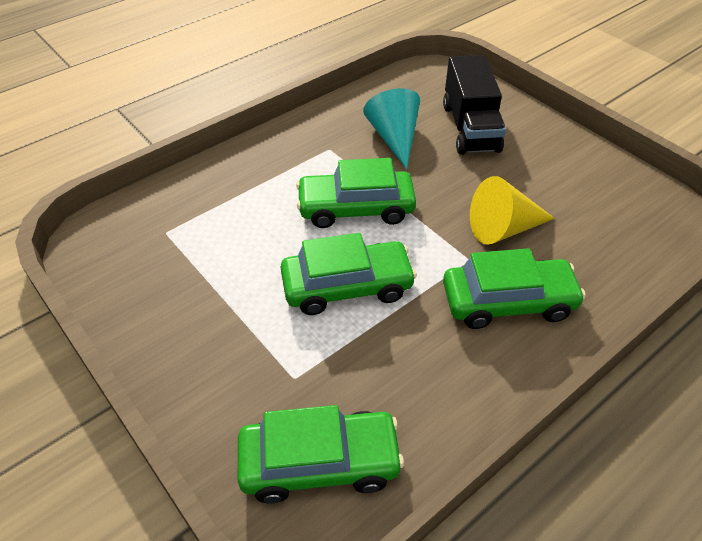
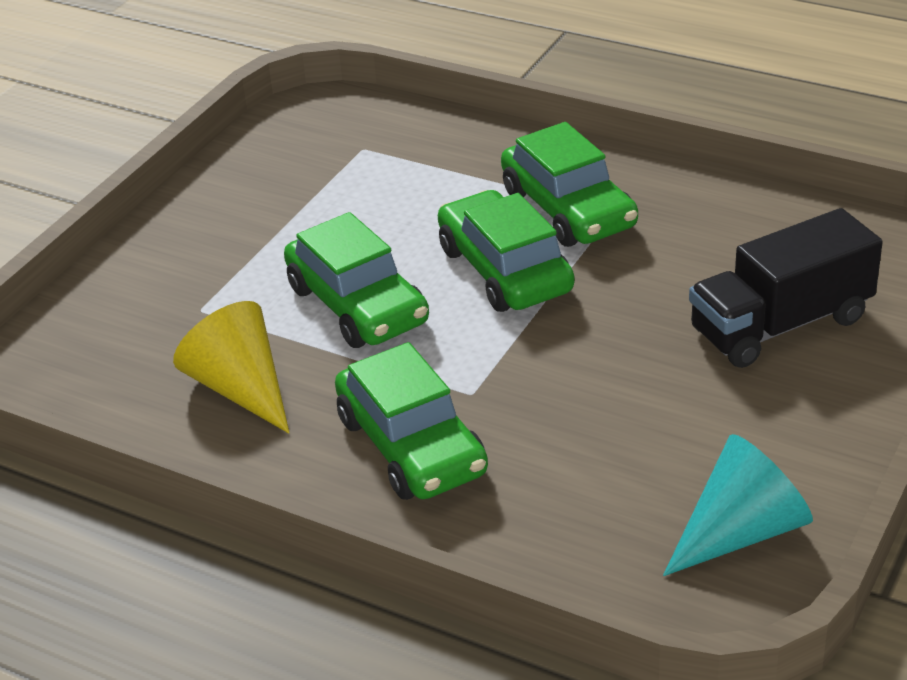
camera: 70 degrees right, 10 degrees down
(319, 463) = (101, 360): green car -> green car (568, 209)
(394, 138) = (688, 259): turquoise cone -> turquoise cone (741, 532)
(503, 228) = (557, 411): yellow cone -> yellow cone (240, 388)

